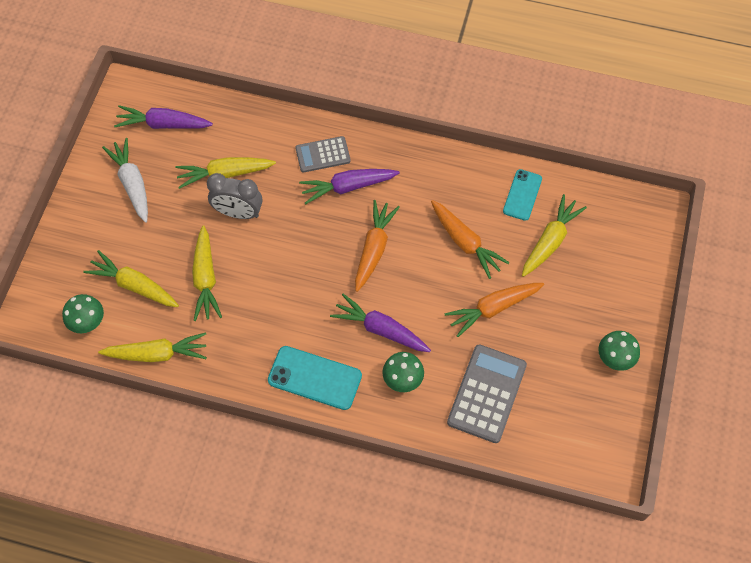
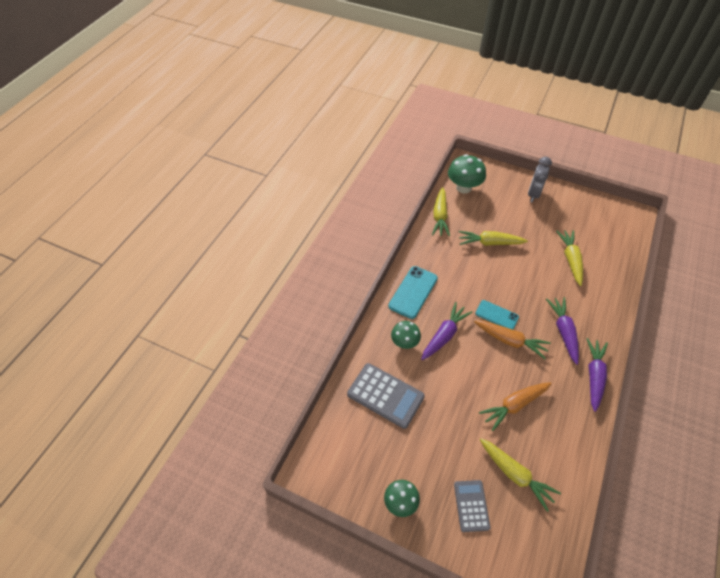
camera: 100 degrees right, 10 degrees down
(88, 322) = (463, 187): green mushroom -> green mushroom, size x1.56
(132, 184) = (560, 212): white carrot -> none
(134, 285) = (487, 209): yellow carrot -> none
(163, 124) = (609, 231): purple carrot -> purple carrot (594, 376)
(238, 213) = (539, 264): grey clock -> grey clock (533, 194)
(323, 154) = (591, 319): grey calculator -> grey calculator (471, 505)
(493, 308) = (454, 414): orange carrot -> none
(522, 195) = (561, 461): turquoise phone -> turquoise phone (496, 315)

